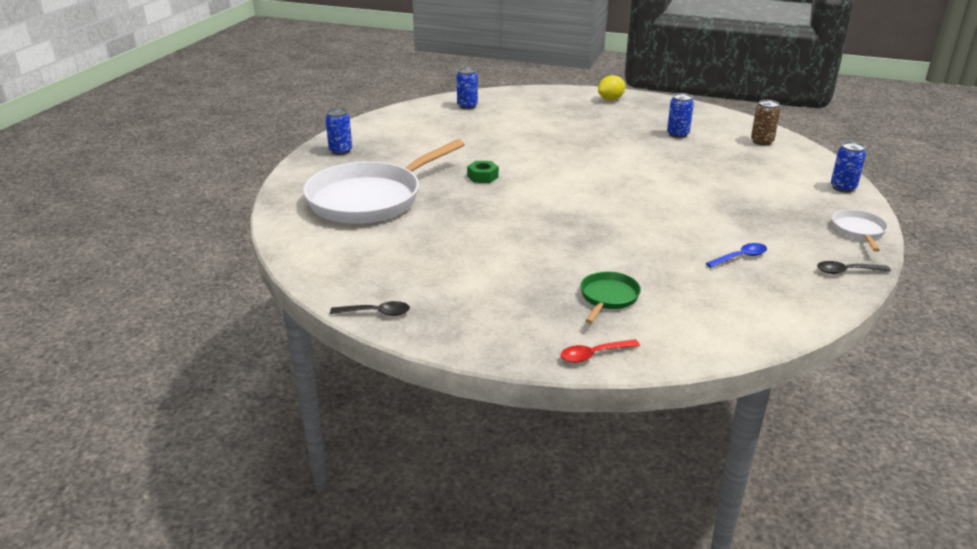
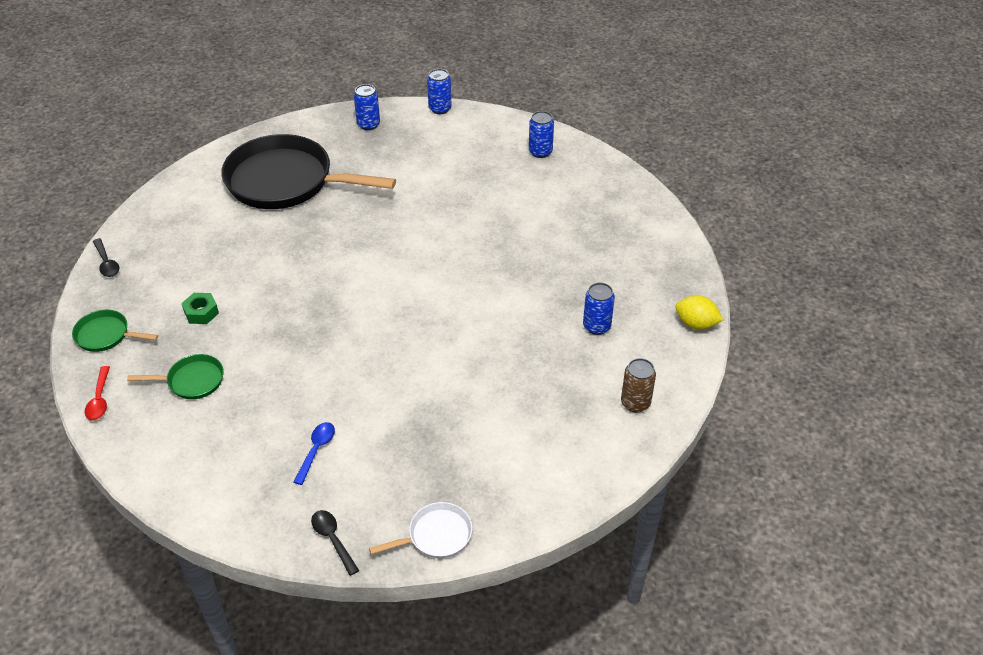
camera: 60 degrees right, 15 degrees up
(371, 199) = (287, 181): white pan -> black pan
(482, 177) = (376, 226): green nut -> green nut (201, 312)
(496, 333) = (106, 335): none -> green pan
(594, 355) = (99, 399): red spoon -> red spoon turned 135 degrees counterclockwise
(610, 99) = (658, 243): yellow lemon -> yellow lemon (696, 324)
(740, 257) = (316, 450): blue spoon -> blue spoon turned 105 degrees counterclockwise
(843, 188) = (548, 503): blue can -> blue can (440, 109)

